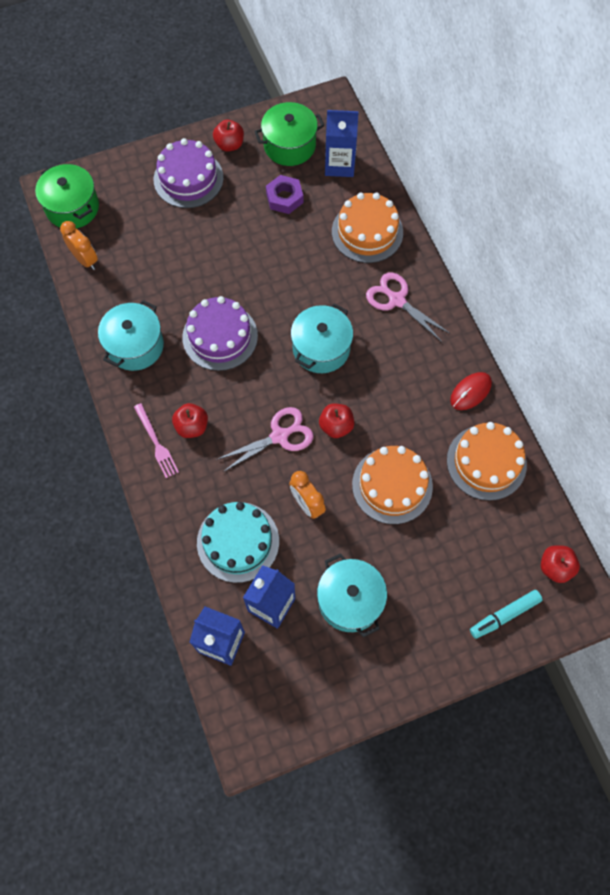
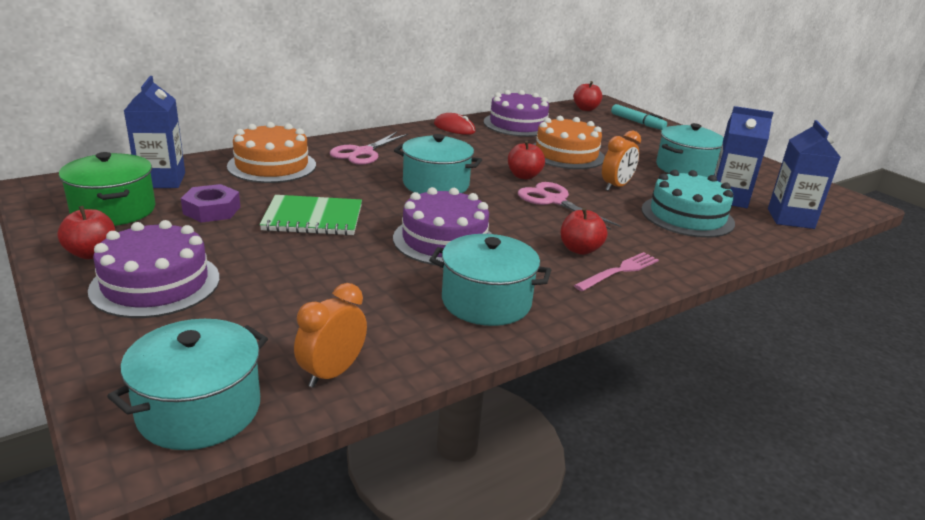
camera: 105 degrees left, 40 degrees down
(72, 207) = (199, 409): green pot -> turquoise pot
(265, 257) = (313, 218): none -> green notebook
(486, 462) = (517, 124): orange cake -> purple cake

